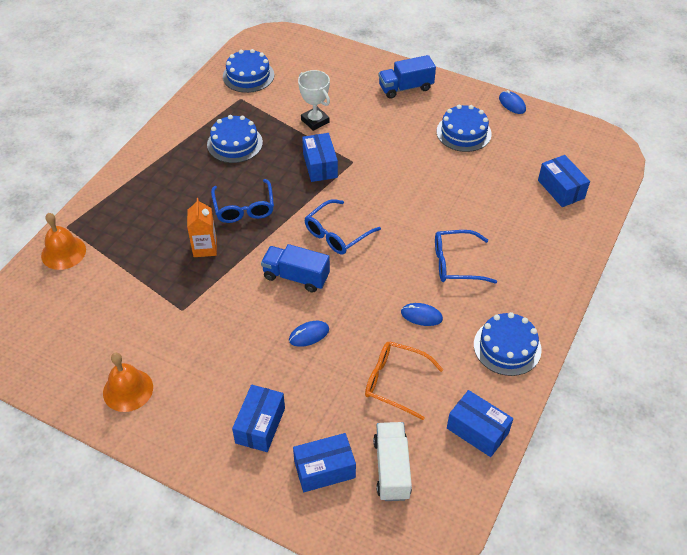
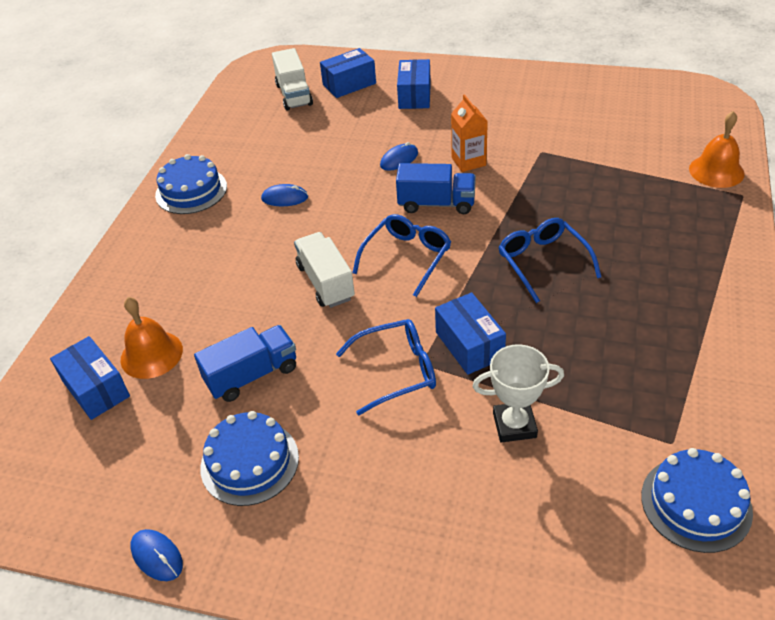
camera: 170 degrees right, 5 degrees down
(128, 390) = (545, 92): orange bell -> orange bell (151, 354)
(205, 248) = (559, 209): orange carton -> orange carton (468, 161)
(235, 143) = (620, 352): blue cake -> none
(315, 121) = (514, 425): white trophy -> white trophy turned 45 degrees counterclockwise
(395, 382) = (302, 144): orange glasses -> none
(401, 228) = (325, 282): none -> white truck
(405, 88) = (373, 549): blue truck -> blue truck (252, 375)
(456, 263) = (249, 256): blue glasses -> blue glasses (396, 371)
(477, 430) = (222, 129): blue box -> none

